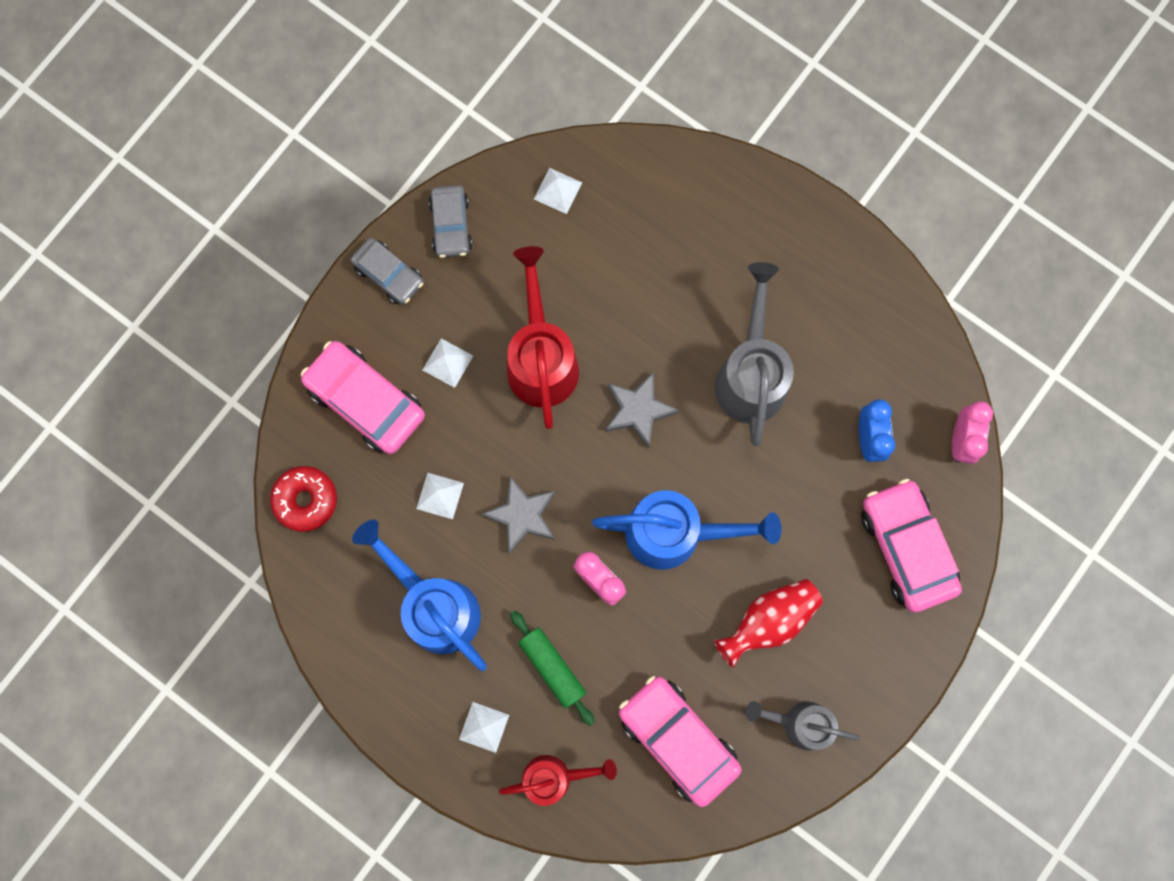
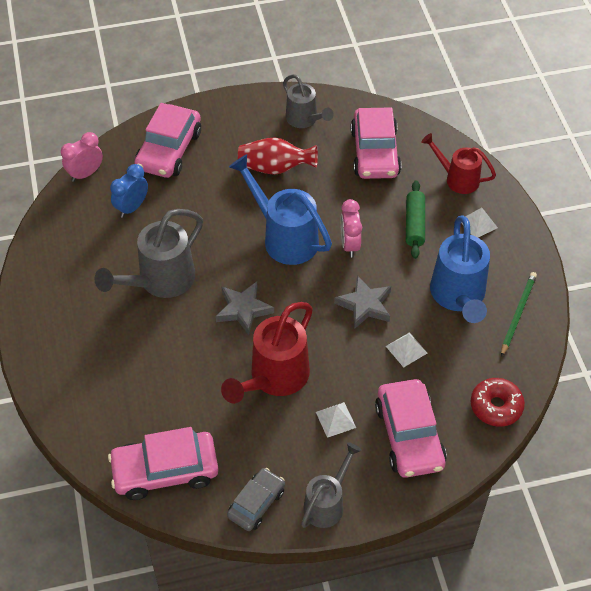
camera: 140 degrees left, 25 degrees down
(358, 634) = (518, 314): none -> green pencil
(389, 274) = (327, 503): grey car -> grey watering can
(558, 190) = (165, 471): white pyramid -> pink car

